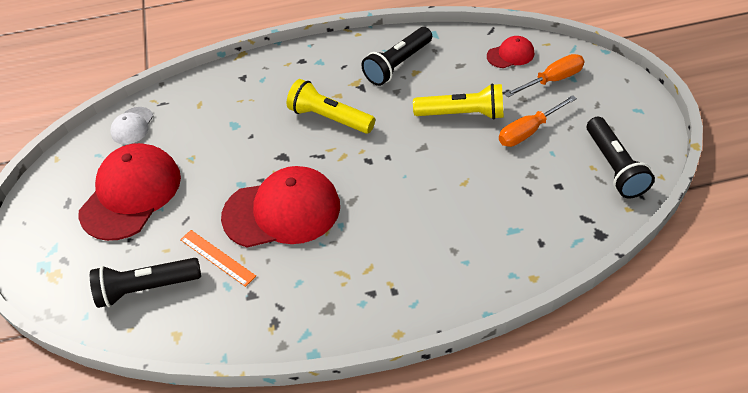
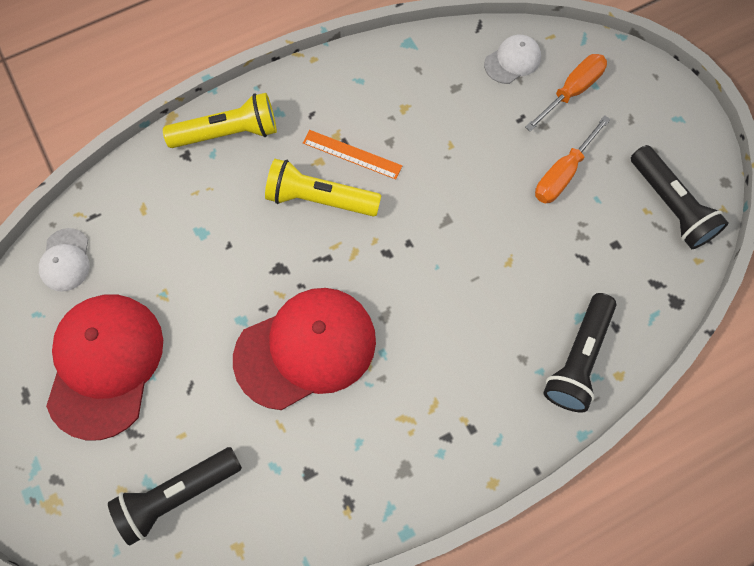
camera: 20 degrees left, 20 degrees up
(217, 257) = (249, 432): orange ruler -> orange ruler (352, 154)
(398, 65) = (379, 100): black flashlight -> black flashlight (578, 359)
(462, 114) = (479, 162): yellow flashlight -> yellow flashlight (228, 133)
(510, 55) = (512, 61): red cap -> white cap

